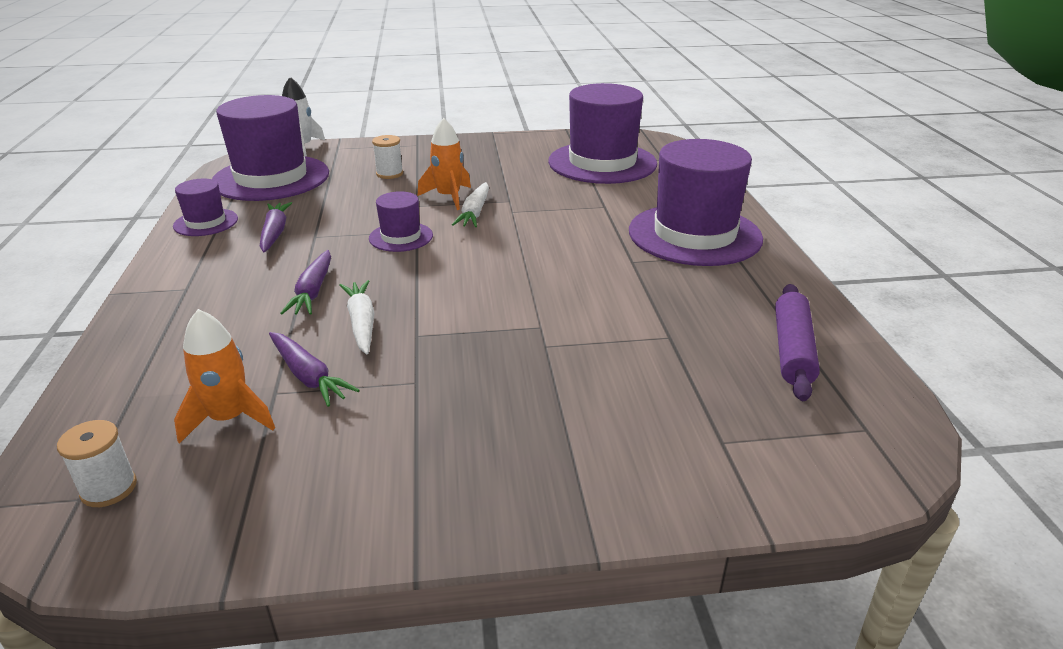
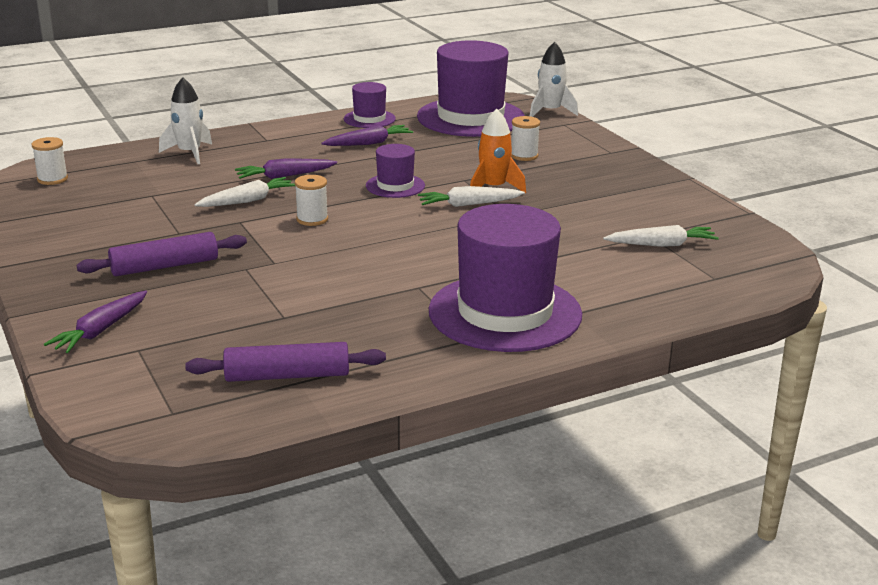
camera: 70 degrees right, 5 degrees down
(161, 348) = (189, 153): none -> white rocket
(229, 419) = (121, 190): orange rocket -> none
(308, 376) = (173, 200): purple carrot -> purple carrot (100, 330)
(447, 291) = (312, 219): none -> white spool
(508, 402) = (165, 266): none -> purple rolling pin
(602, 163) = (662, 245): purple hat -> white carrot

